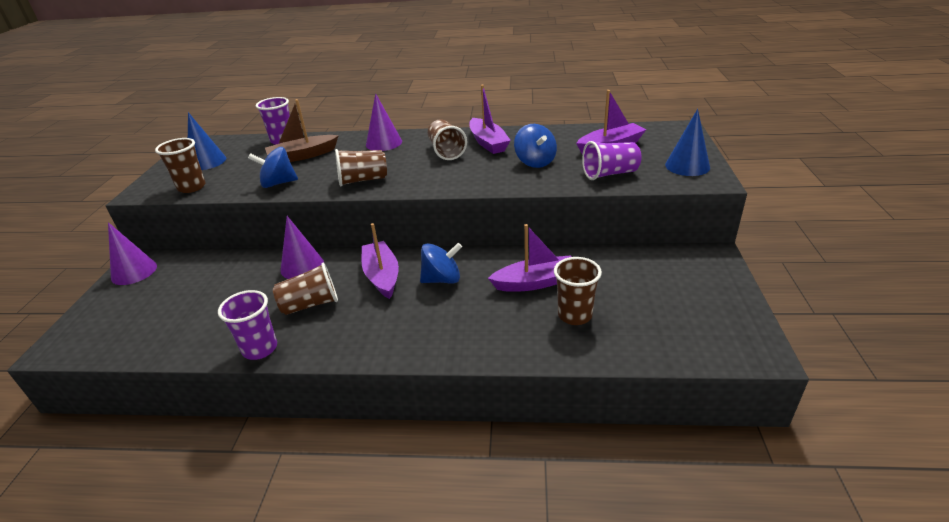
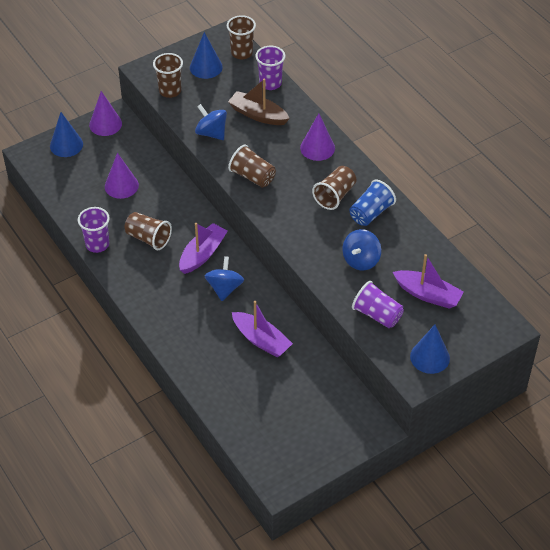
camera: 50 degrees right, 15 degrees up
(103, 311) = (66, 145): none -> blue cone
(302, 266) = (178, 205): purple cone -> purple cone (121, 186)
(442, 279) = (224, 288): blue spinning top -> blue spinning top turned 120 degrees counterclockwise
(488, 143) = (371, 213): purple boat -> blue cup
(574, 315) = (243, 377): brown cup -> brown cup (241, 53)

